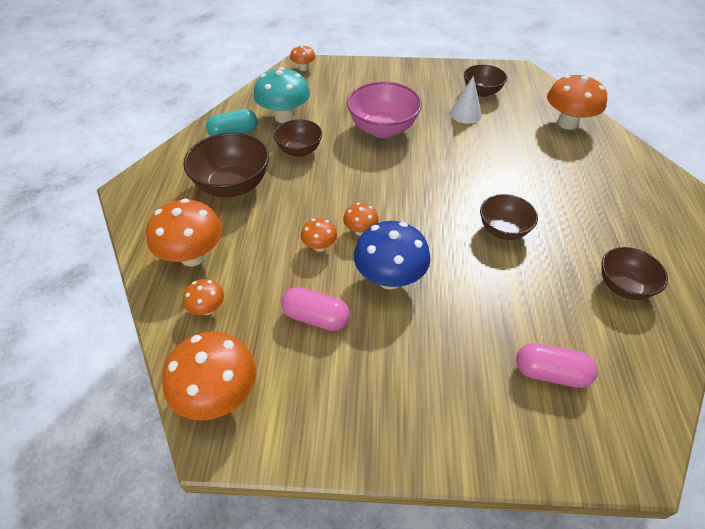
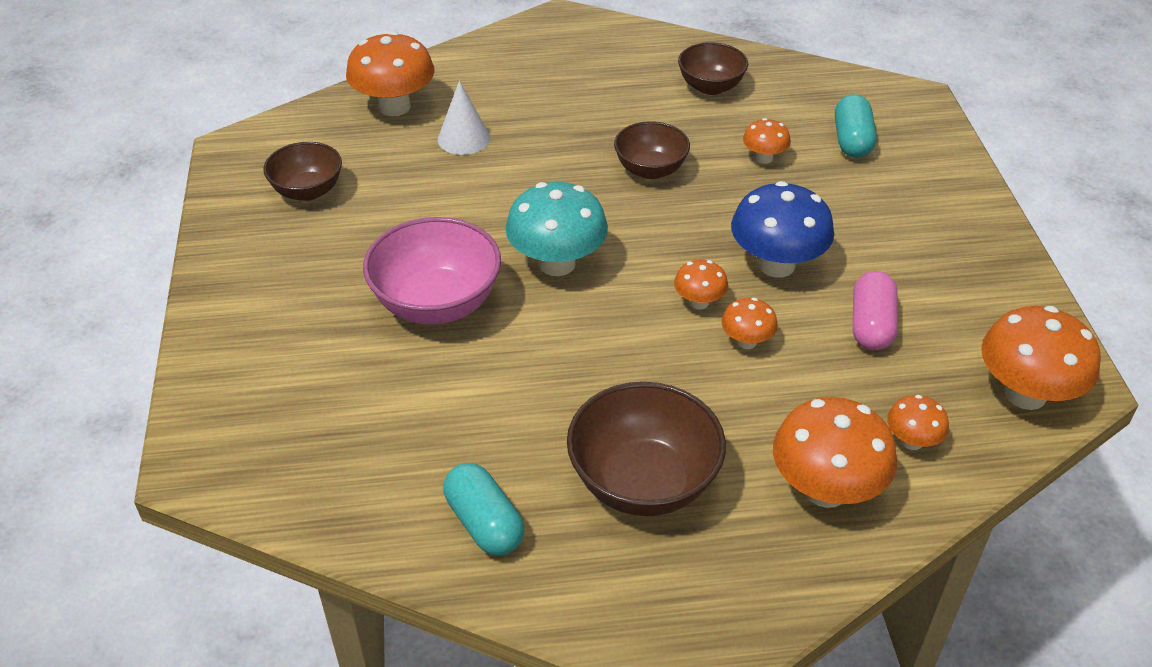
camera: 100 degrees left, 5 degrees down
(284, 117) = (413, 451): turquoise mushroom -> turquoise mushroom (557, 263)
(299, 150) = (521, 407): brown bowl -> none
(303, 68) = (213, 456): orange mushroom -> orange mushroom (764, 158)
(465, 114) = (378, 208): white cone -> white cone (464, 138)
(550, 373) = (852, 140): pink capsule -> turquoise capsule

